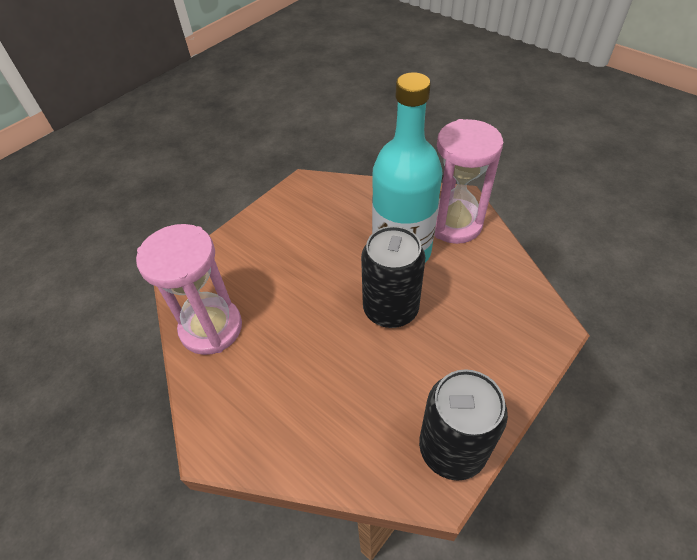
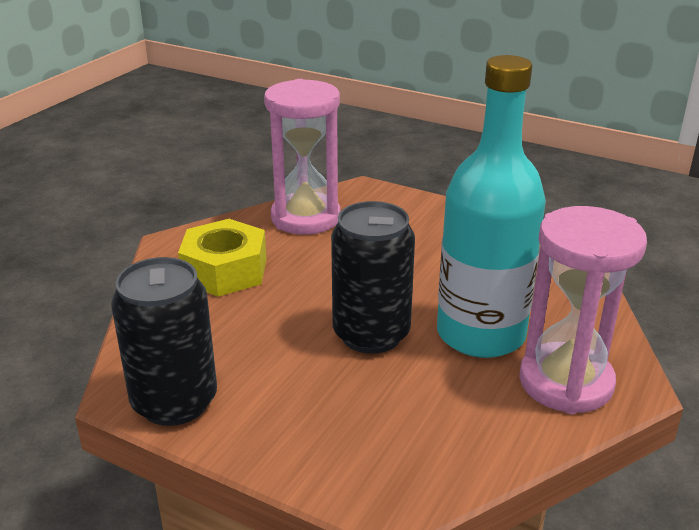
camera: 75 degrees right, 20 degrees down
(277, 400) = (225, 271): none -> yellow nut

